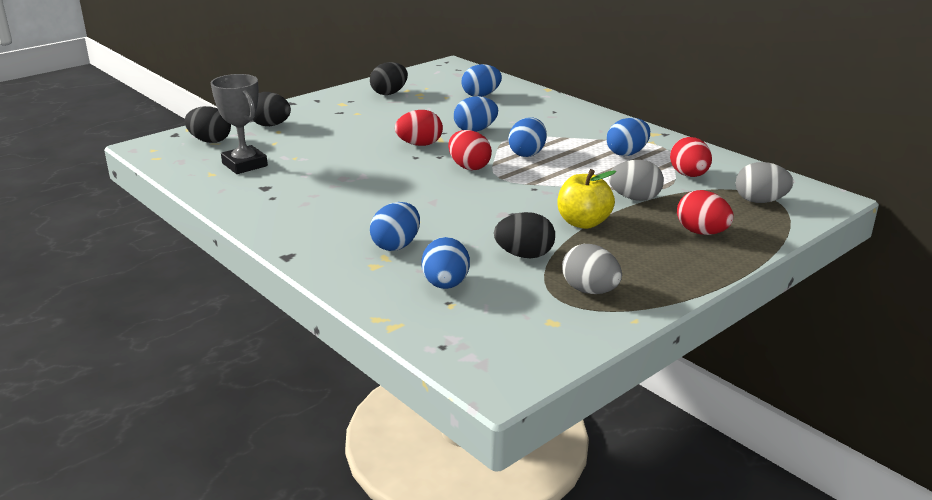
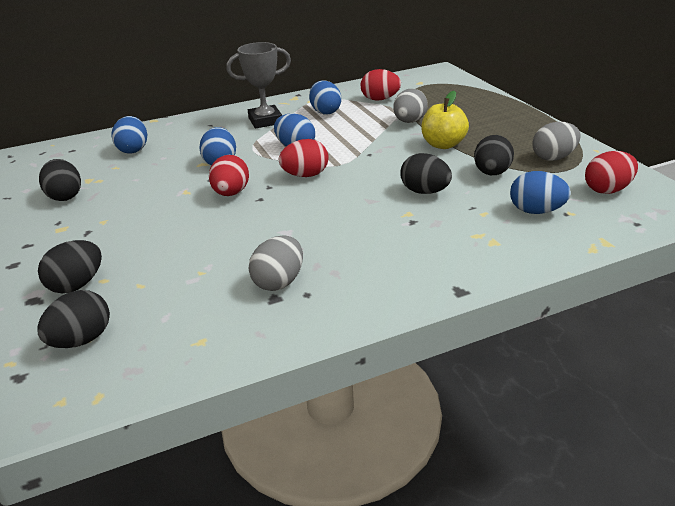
camera: 70 degrees left, 5 degrees up
(244, 165) = (193, 311): grey trophy -> grey trophy (265, 121)
(396, 245) = (456, 227): blue egg -> none
(462, 224) = (425, 192): none -> black egg
(702, 232) = (474, 111): red egg -> red egg (607, 190)
(760, 201) = (434, 87): grey egg -> grey egg (279, 282)

